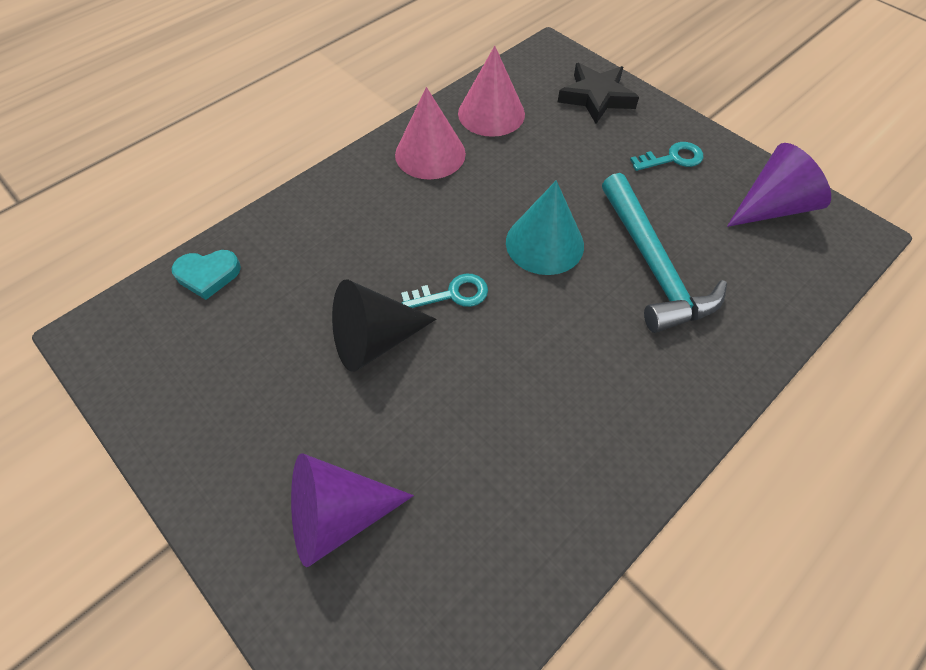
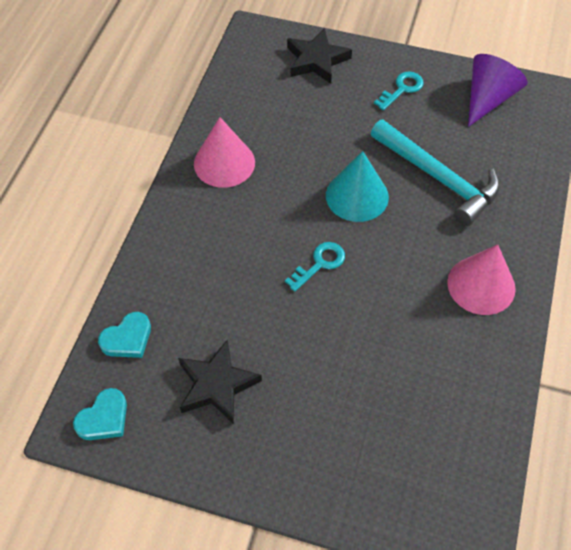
camera: 30 degrees left, 0 degrees up
(123, 340) = (104, 418): none -> turquoise heart
(251, 365) = (216, 385): none -> black star
(337, 515) = (352, 446): purple cone -> none
(374, 340) = (289, 323): black cone -> none
(491, 113) = (247, 108): pink cone -> pink cone (481, 285)

